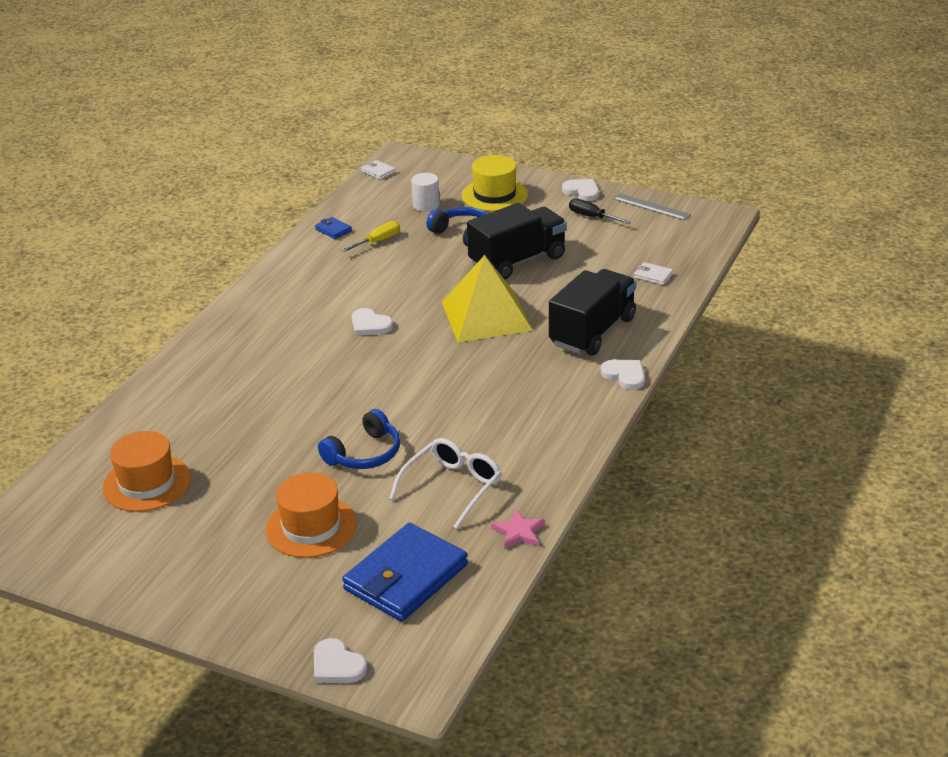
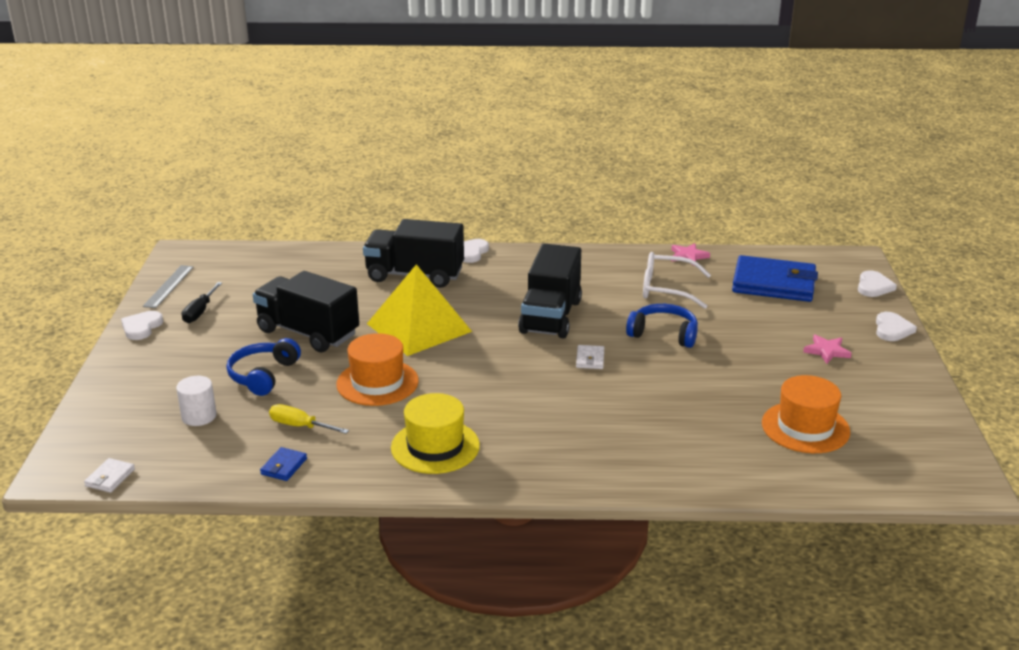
camera: 115 degrees left, 5 degrees down
(243, 554) = (826, 351): none -> pink star
(311, 527) = (767, 332): orange hat -> orange hat (377, 383)
(370, 325) = (473, 384): white heart -> white heart (892, 329)
(451, 393) = (550, 316): none -> black truck
(494, 195) = (161, 377): yellow hat -> yellow hat (435, 446)
(653, 275) = (306, 265): white wallet -> white wallet (590, 359)

